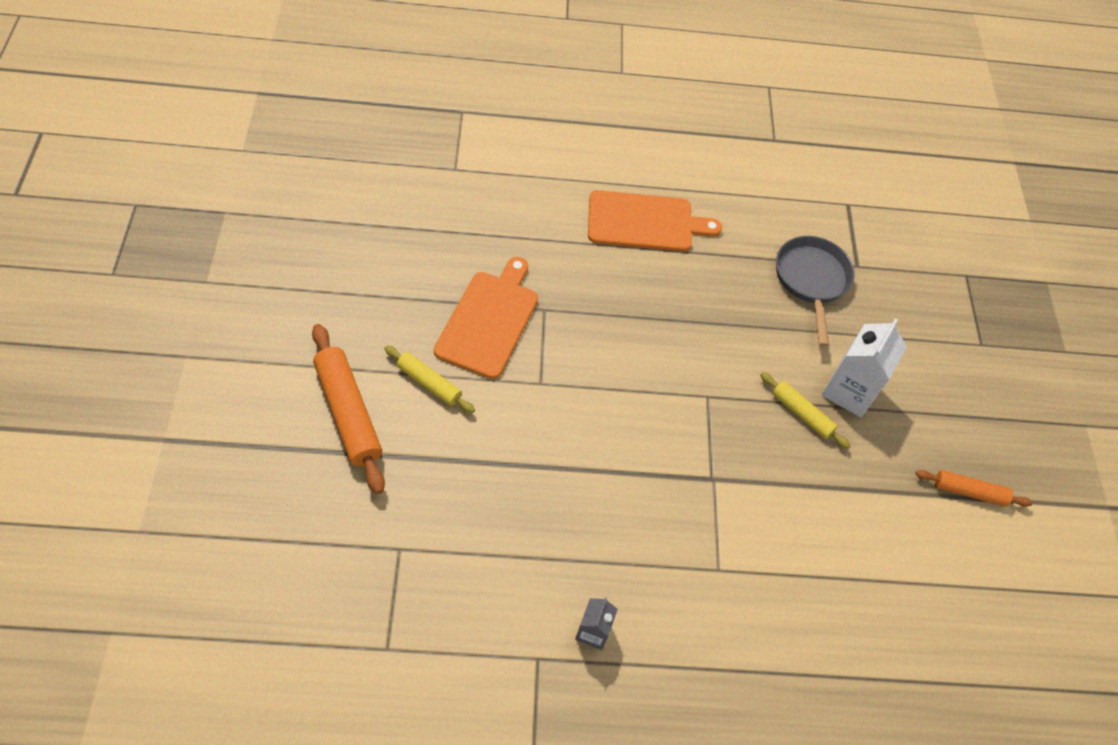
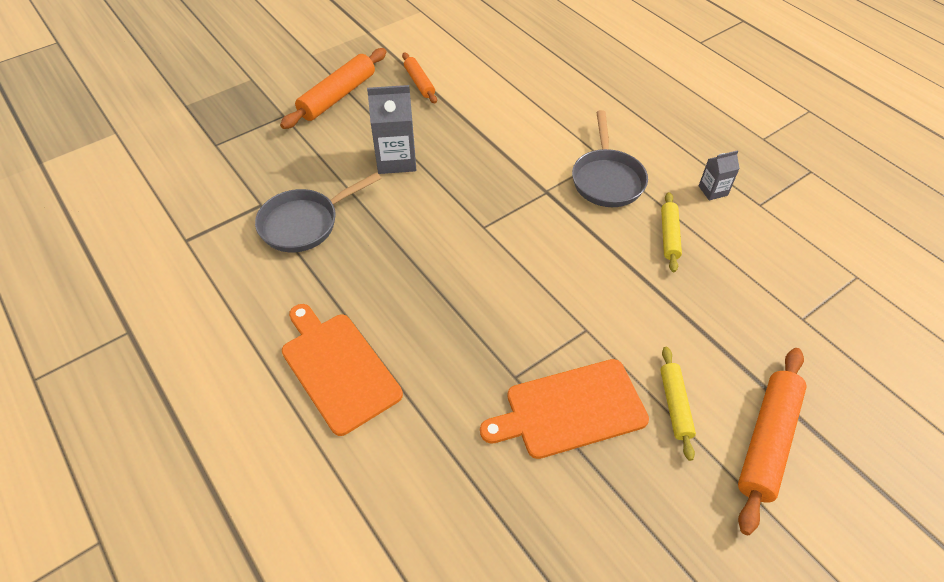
camera: 120 degrees left, 5 degrees down
(687, 545) = (607, 179): none -> grey pan
(802, 414) = (443, 174): yellow rolling pin -> yellow rolling pin (669, 236)
(849, 391) = (396, 160): white carton -> grey carton
(989, 405) = (337, 96): none -> orange rolling pin

